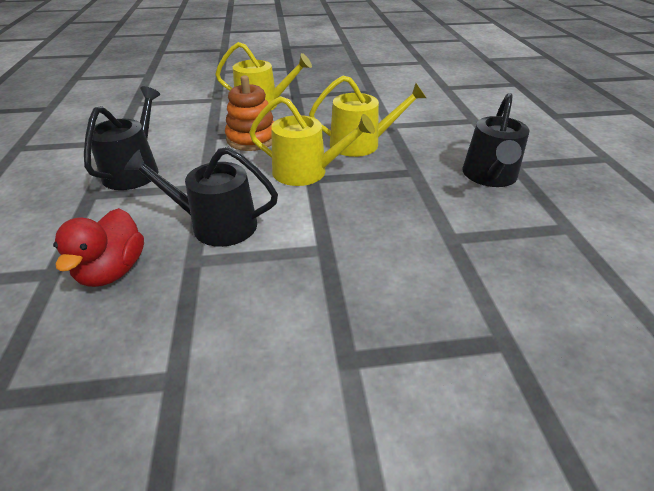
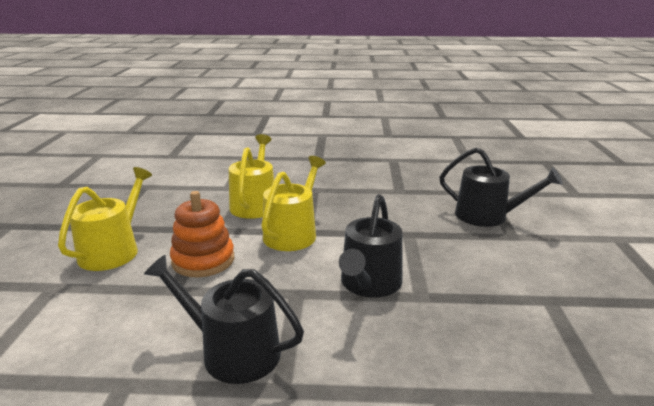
camera: 80 degrees left, 15 degrees down
(113, 270) = (436, 346): red duck -> none
(489, 176) = (330, 167): black watering can -> black watering can (487, 216)

